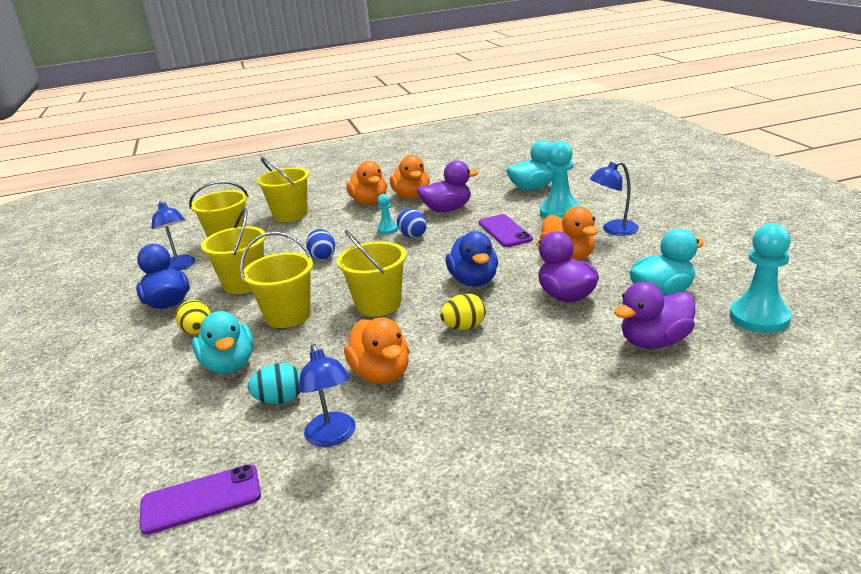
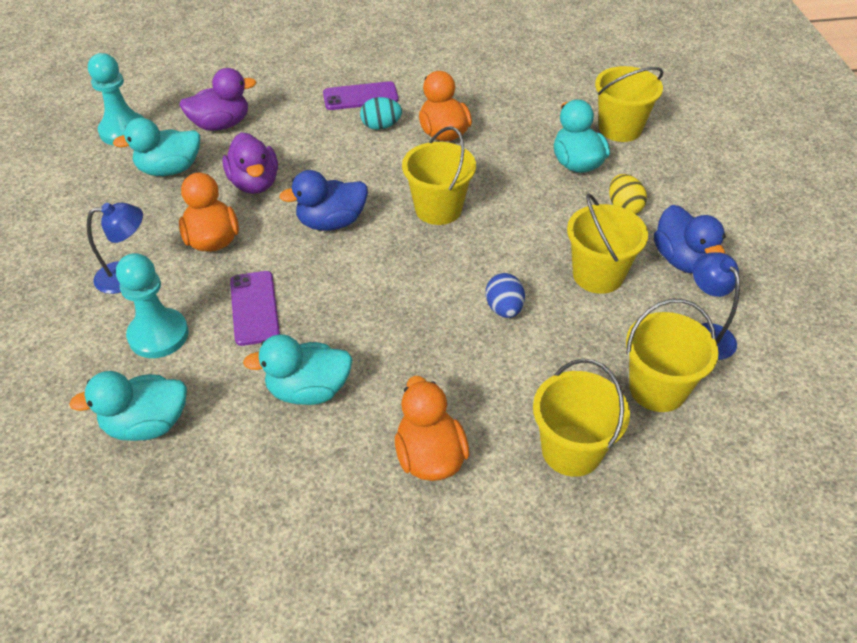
camera: 175 degrees left, 20 degrees up
(201, 499) = (561, 71): purple phone -> purple phone (360, 96)
(280, 400) = (524, 125): turquoise egg -> turquoise egg (381, 126)
(288, 315) = (533, 212): yellow bucket -> yellow bucket (620, 129)
(333, 437) = (481, 94): blue lamp -> none
(387, 229) = (410, 355): turquoise pawn -> none
(412, 196) = (352, 457): orange duck -> none
(412, 235) = (377, 330): blue egg -> none
(447, 209) = (308, 390): purple duck -> turquoise duck
(464, 327) = (363, 165): yellow egg -> none
(474, 281) = (331, 222): blue duck -> blue duck turned 105 degrees counterclockwise

